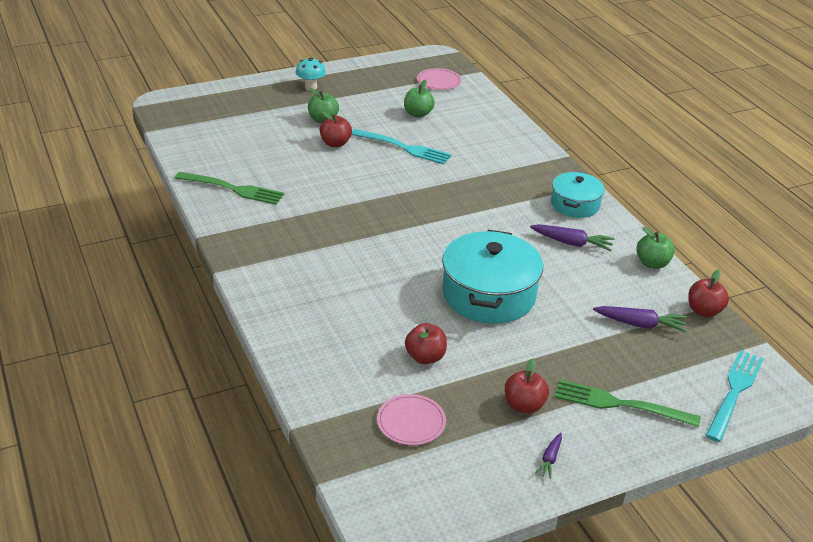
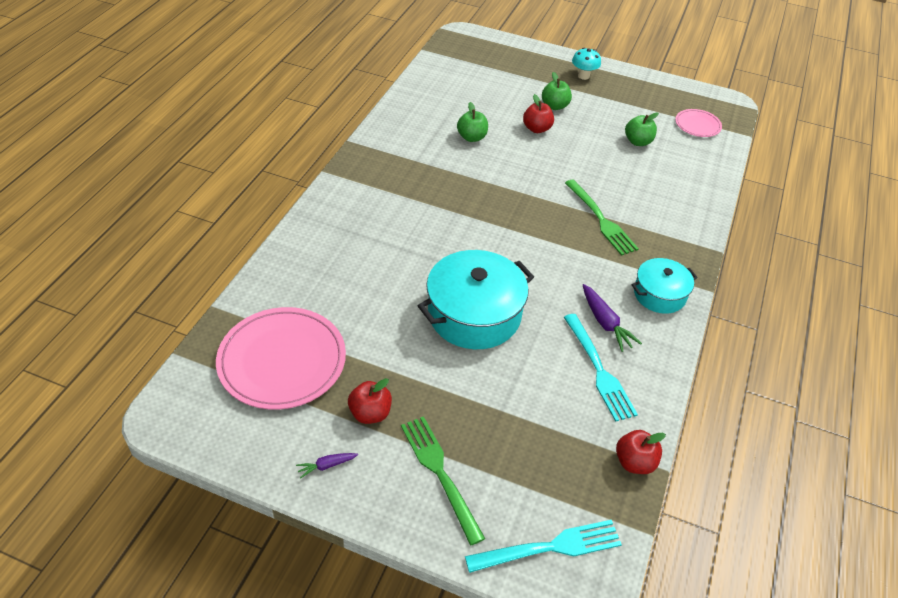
camera: 45 degrees right, 10 degrees up
(233, 189) = (417, 121): green fork -> green fork (601, 219)
(403, 147) = (584, 161): turquoise fork -> turquoise fork (599, 370)
(411, 422) = (282, 361): pink plate -> pink plate, size x2.00
(425, 357) = (359, 324): red apple -> none
(640, 324) = (558, 428): purple carrot -> none
(652, 263) = (651, 389): green apple -> green apple (472, 137)

